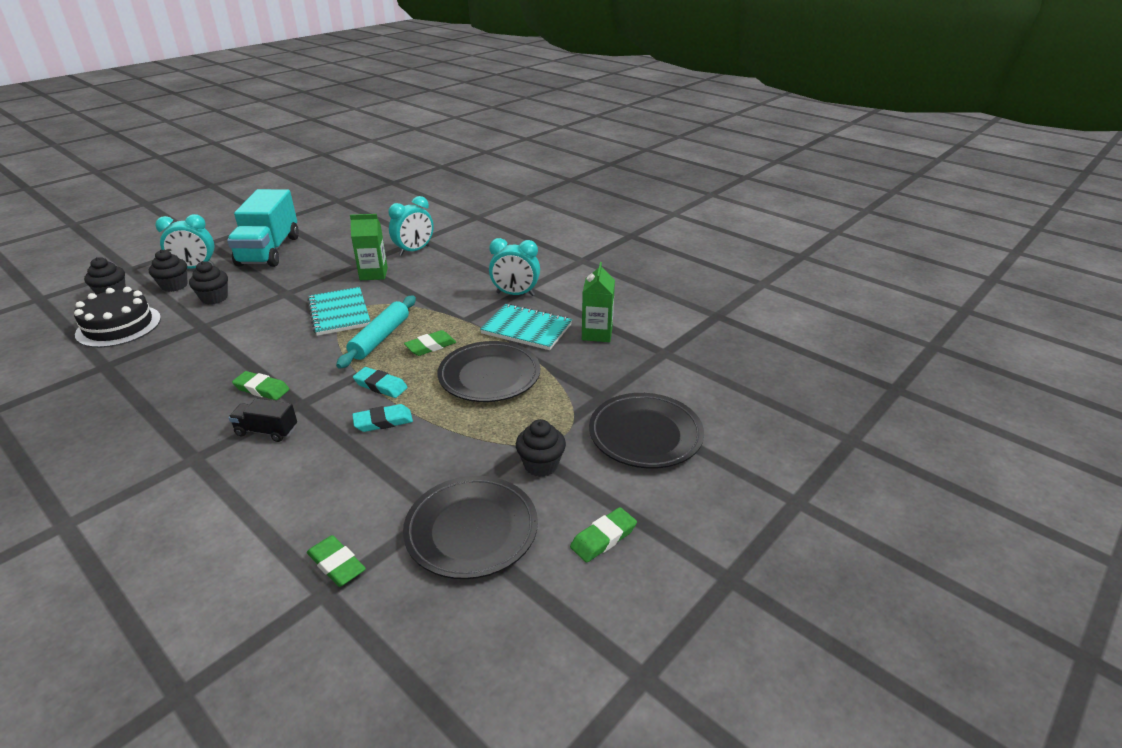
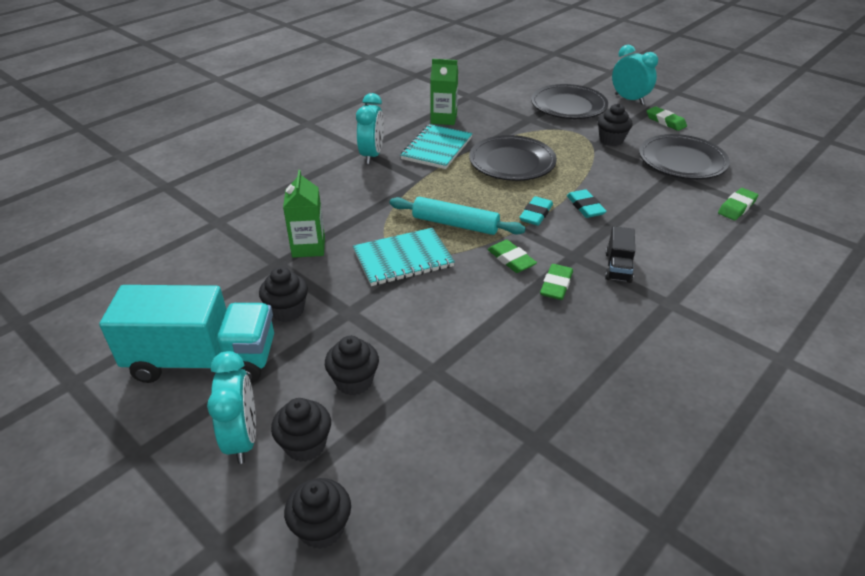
camera: 90 degrees left, 5 degrees up
(119, 326) = (432, 469): black cake -> none
(301, 272) = (287, 311): none -> black cupcake
(414, 250) = (250, 224): turquoise clock -> turquoise clock (629, 99)
(430, 346) = (468, 194): green eraser -> green eraser (511, 259)

